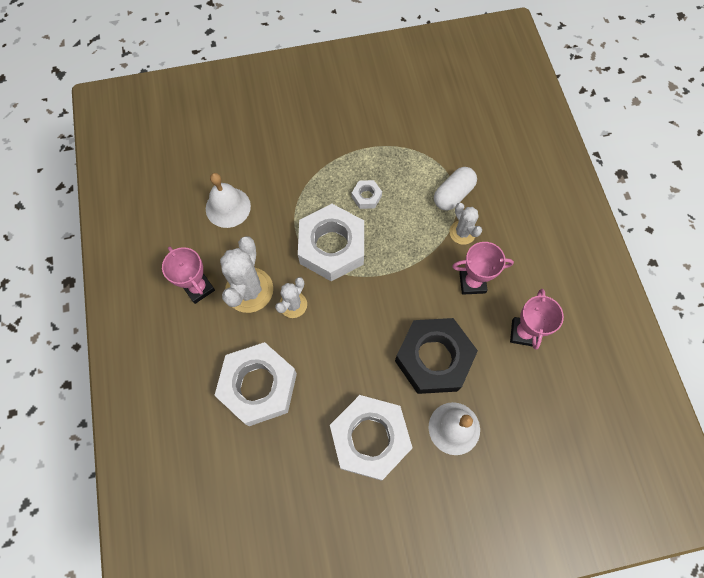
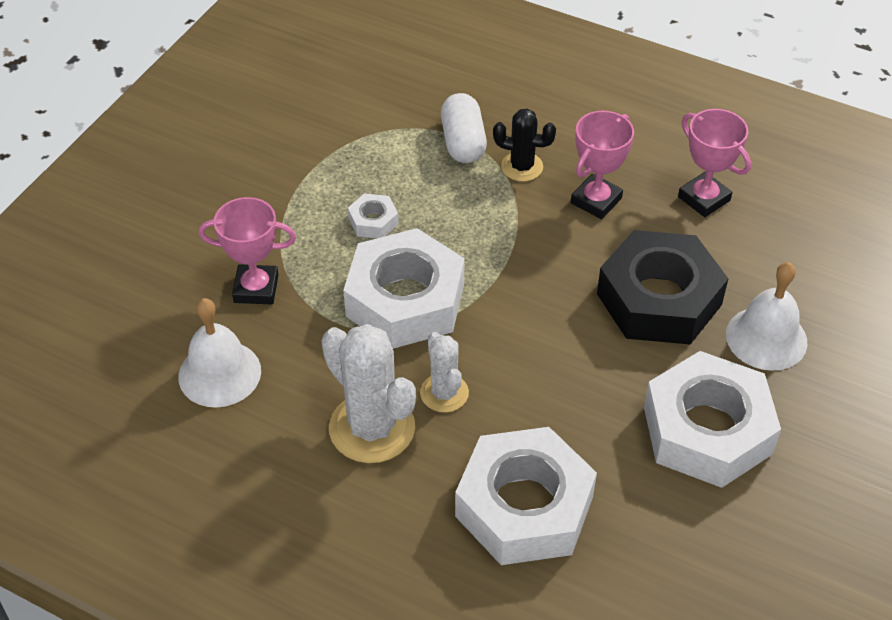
camera: 50 degrees left, 20 degrees down
(198, 288) = (306, 485): pink trophy -> pink trophy (256, 289)
(462, 232) = (522, 167): white cactus -> black cactus

